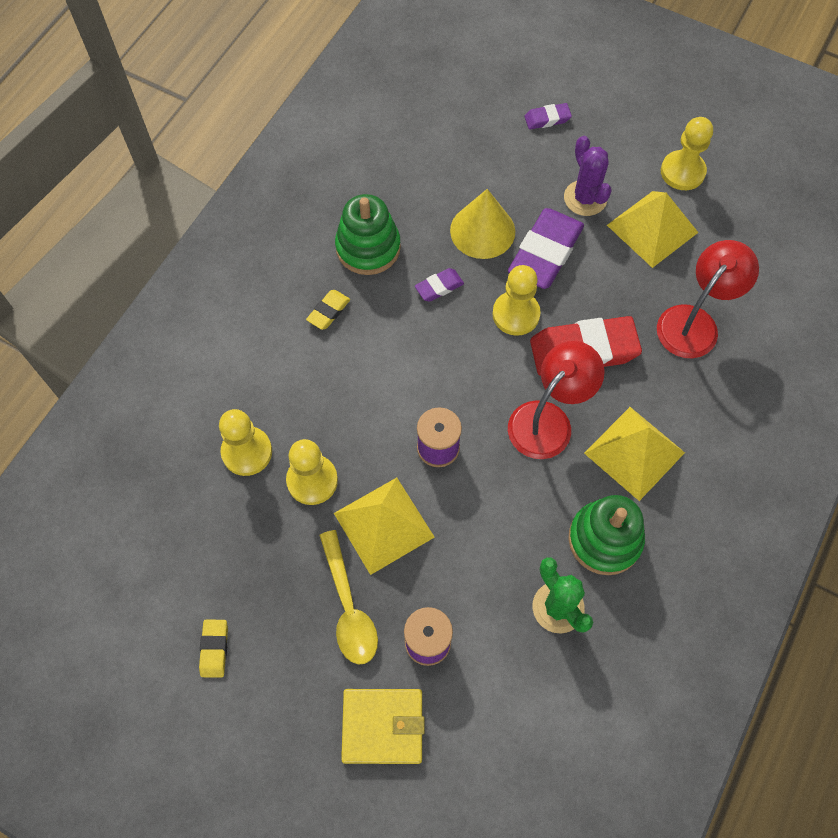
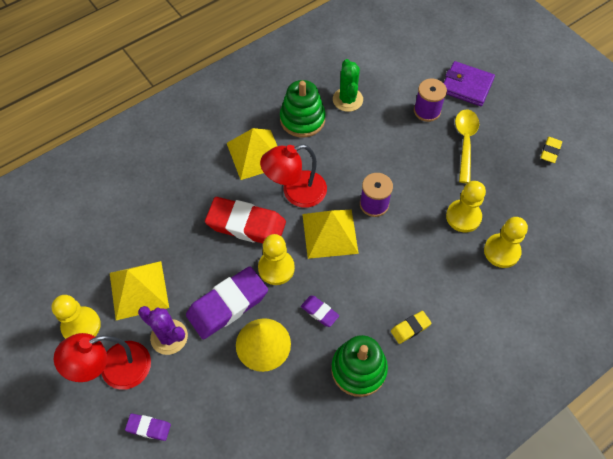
camera: 155 degrees left, 5 degrees down
(382, 726) = (466, 86): yellow wallet -> purple wallet
(383, 525) = (427, 175): yellow pyramid -> yellow pyramid (330, 233)
(439, 287) = (319, 312): purple eraser -> purple eraser turned 45 degrees clockwise
(585, 198) = (169, 337): purple cactus -> purple cactus turned 60 degrees counterclockwise
(694, 322) = (162, 212): red lamp -> red lamp (115, 369)

